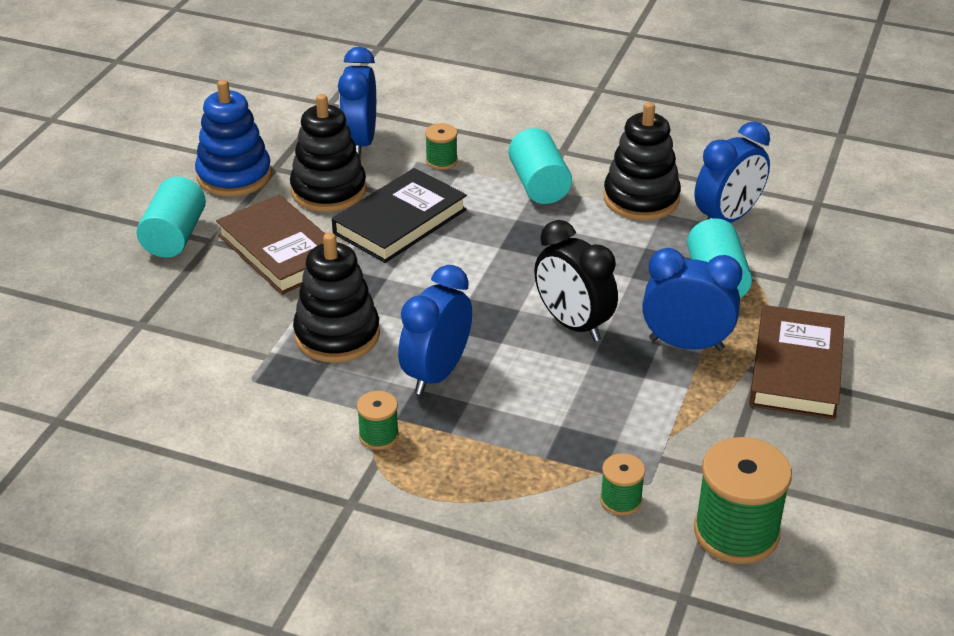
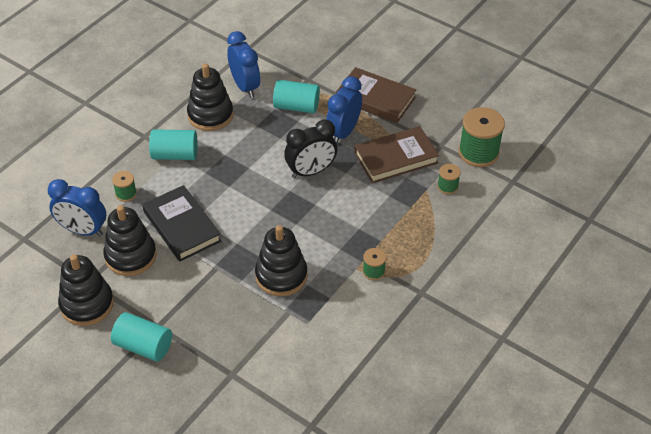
camera: 75 degrees left, 10 degrees up
(234, 176) = (87, 304): blue stacking toy -> black stacking toy
(281, 250) = (185, 290): brown book -> brown book (396, 158)
(436, 374) = (331, 237): blue clock -> none

